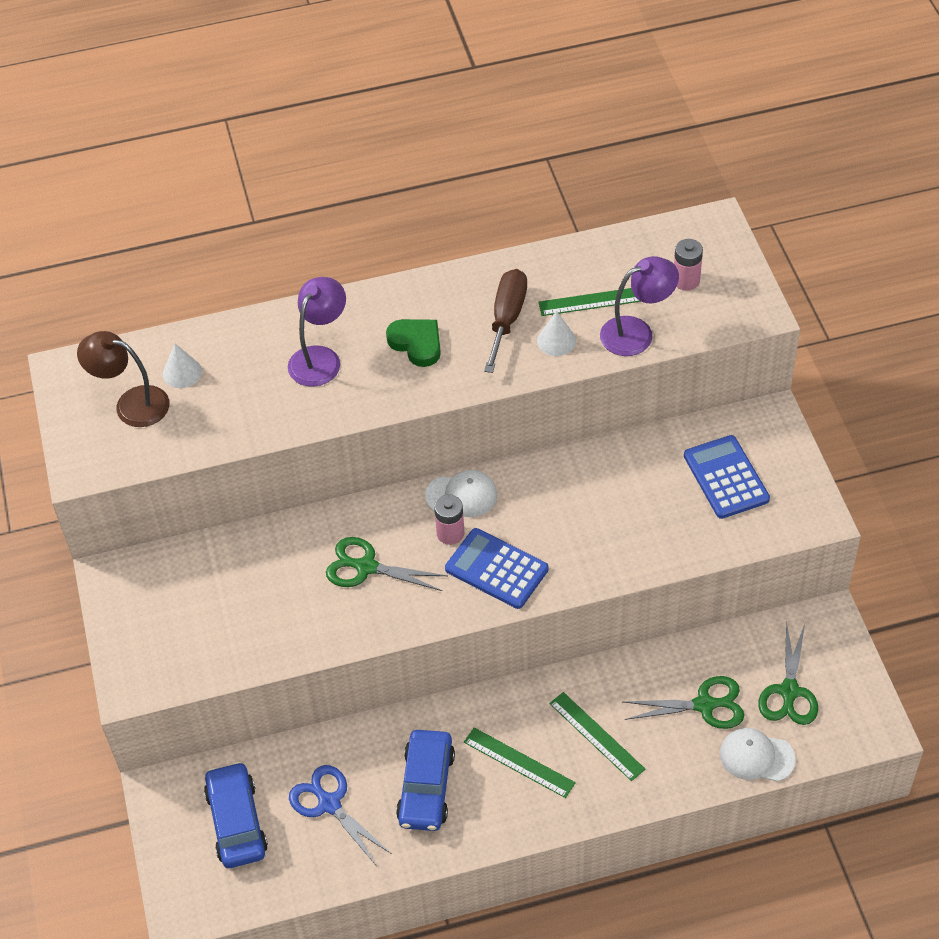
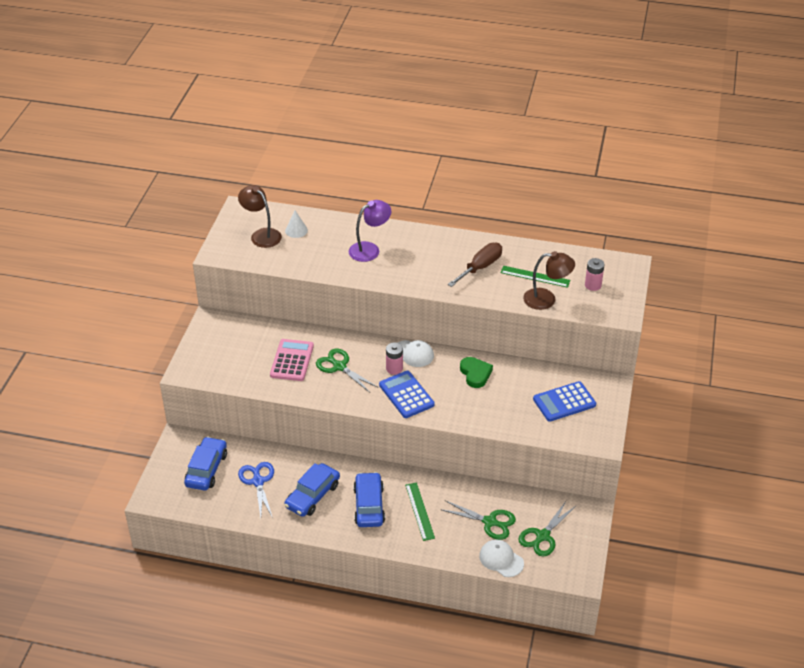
camera: 25 degrees right, 10 degrees down
(286, 590) = (292, 360): none -> pink calculator
(416, 343) = (424, 261): green heart -> green heart (475, 374)
(519, 762) = (369, 505): green ruler -> blue car
(556, 340) = (499, 287): white cone -> none
(637, 332) = (546, 299): purple lamp -> brown lamp
(726, 477) = (564, 402): blue calculator -> blue calculator turned 120 degrees counterclockwise

